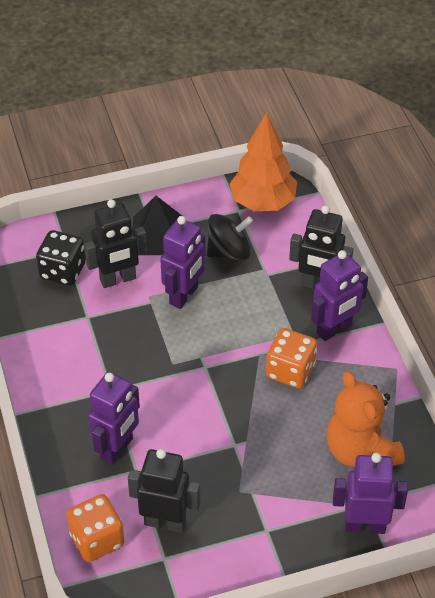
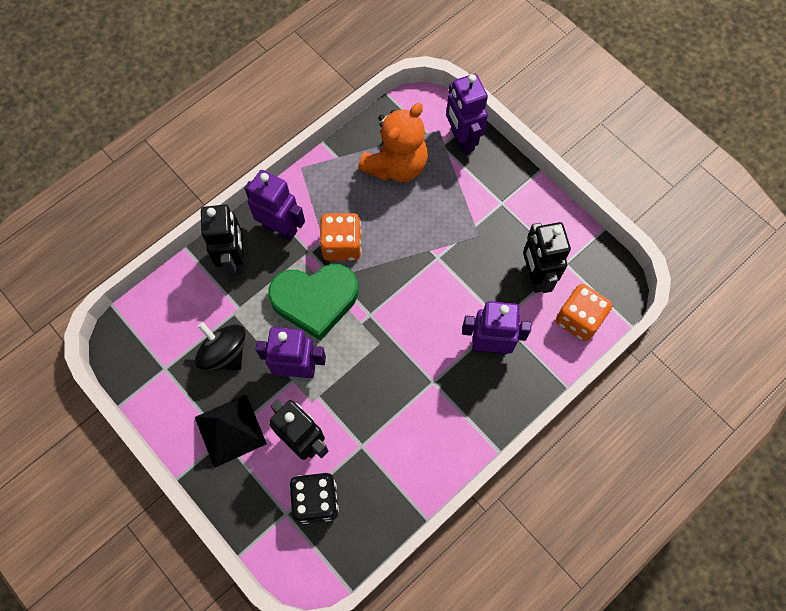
camera: 115 degrees left, 20 degrees up
(243, 330) = (315, 300): none -> green heart
(263, 202) = (145, 350): orange tree -> none

